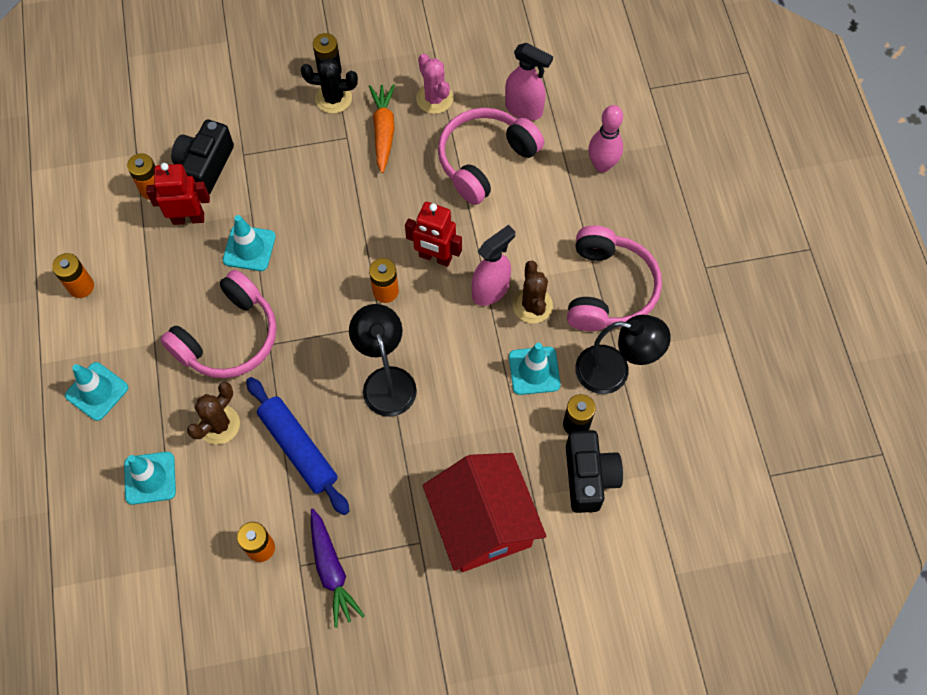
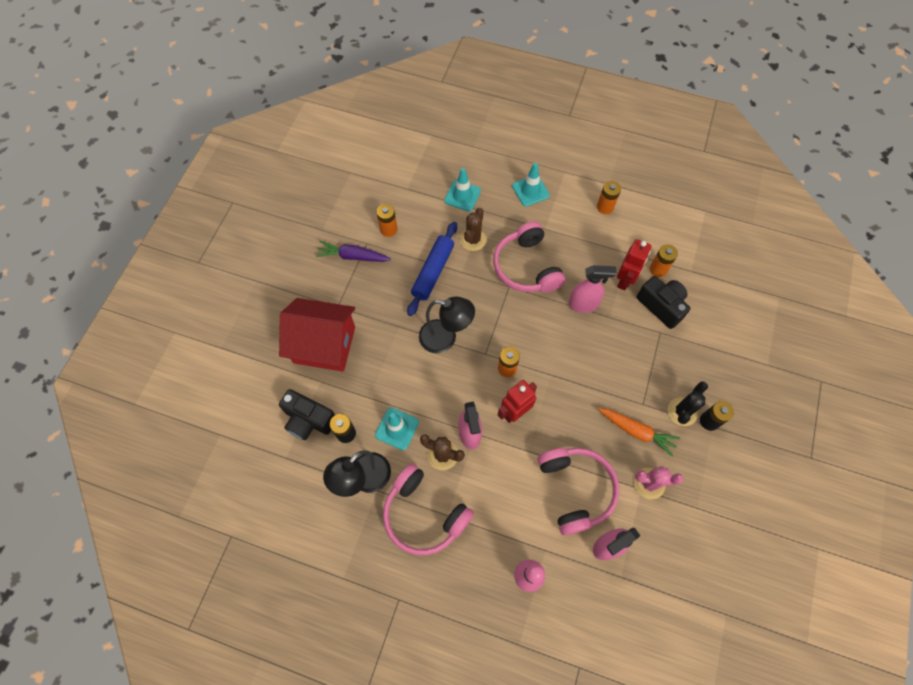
camera: 120 degrees right, 0 degrees up
(219, 424) = (473, 239): brown cactus -> brown cactus turned 45 degrees clockwise
(249, 248) = (583, 304): turquoise traffic cone -> pink spray bottle
(298, 449) = (433, 272): blue rolling pin -> blue rolling pin turned 60 degrees counterclockwise

